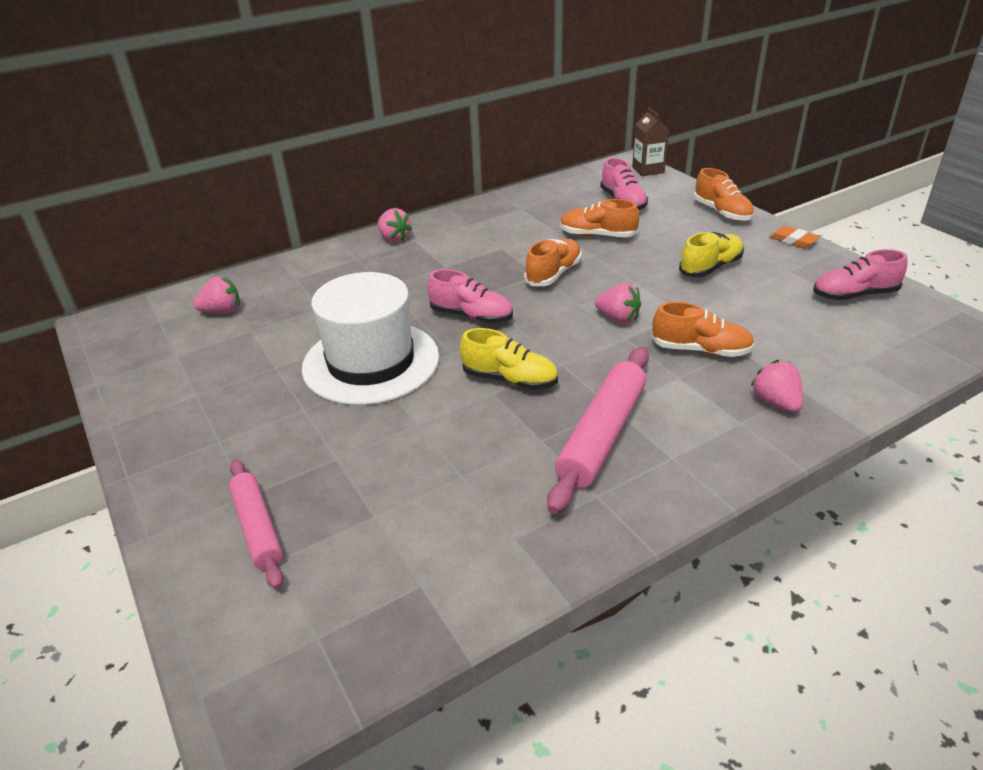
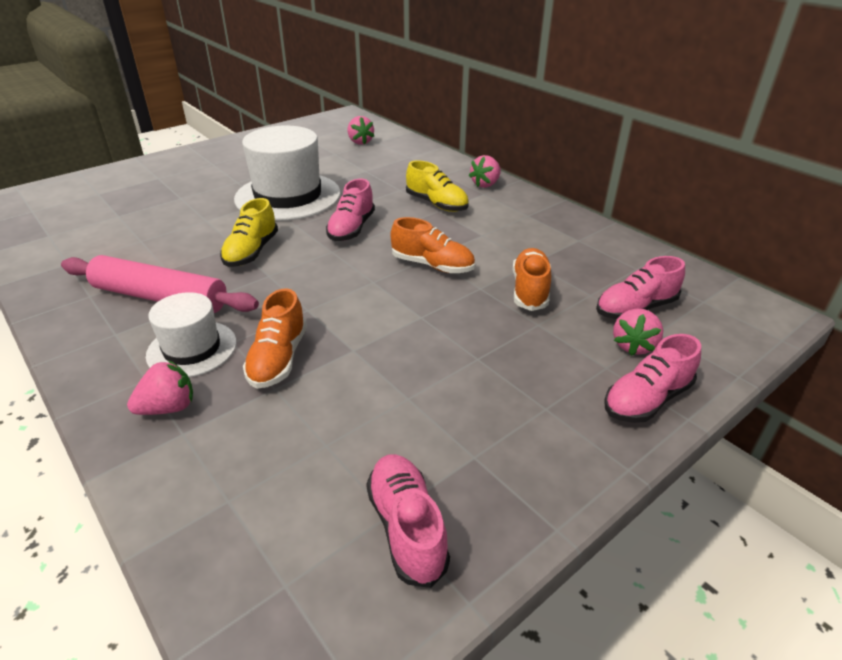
camera: 80 degrees right, 0 degrees up
(257, 528) = (127, 185): pink rolling pin -> none
(618, 318) = (345, 305): pink strawberry -> pink strawberry (633, 346)
(648, 170) = (761, 331): brown carton -> none
(692, 400) = (192, 349): none -> white hat
(710, 267) = (467, 377): yellow shoe -> yellow shoe (436, 204)
(722, 212) = (646, 399): orange shoe -> pink shoe
(793, 240) = (578, 475): orange eraser -> none

